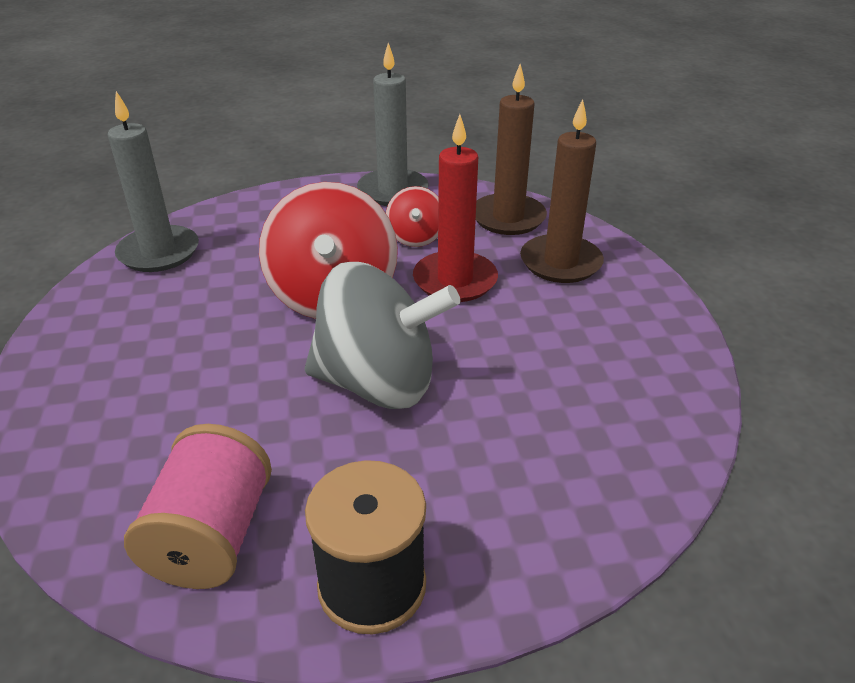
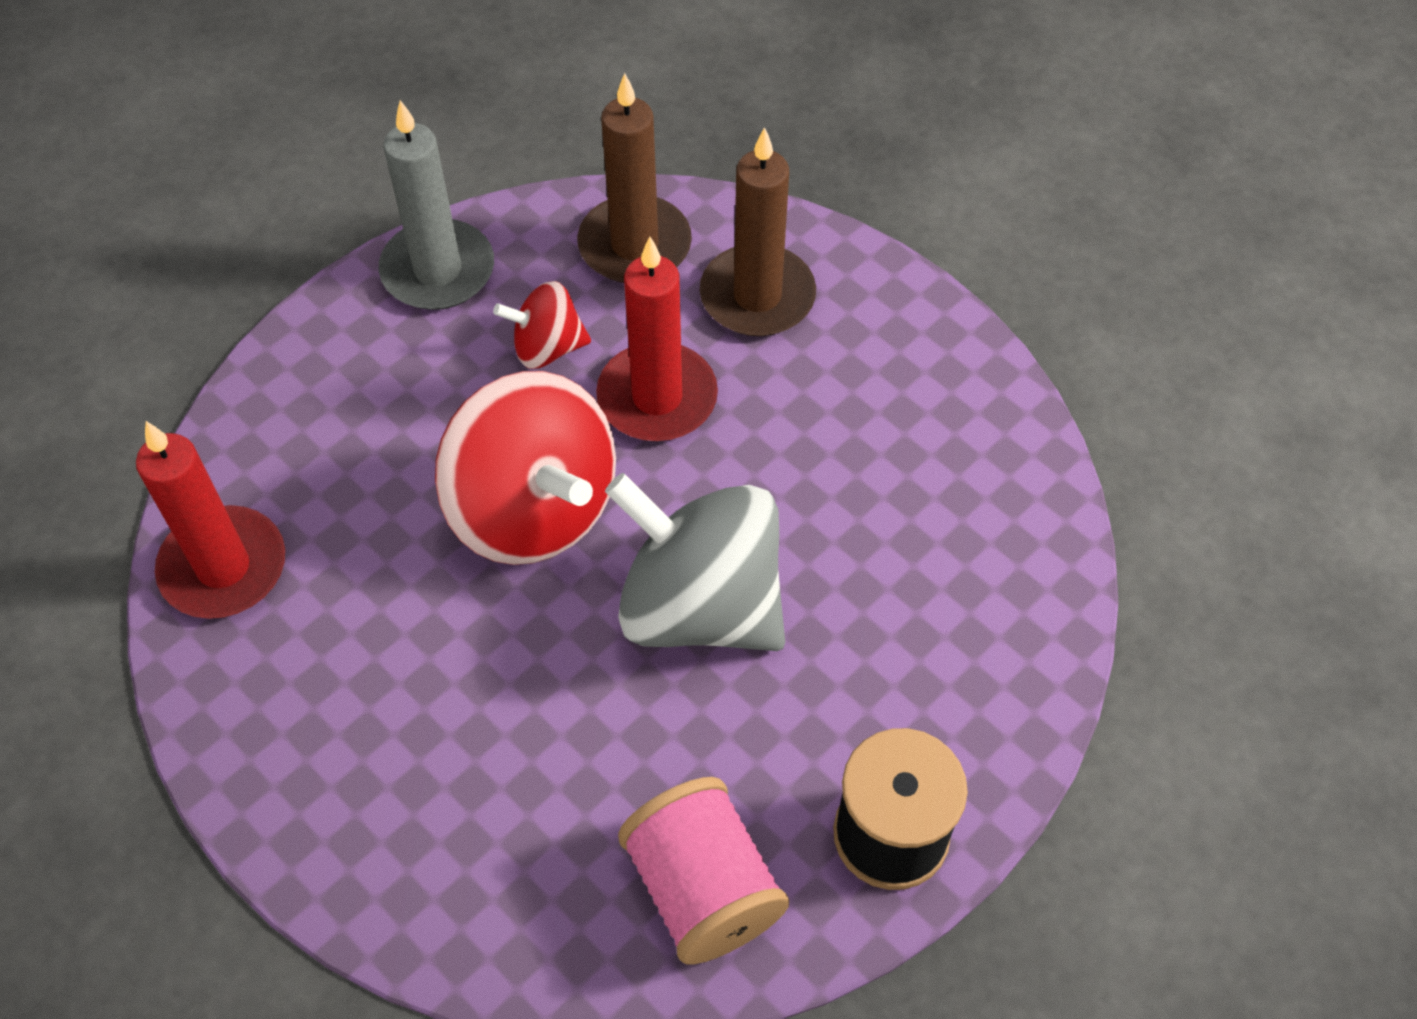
camera: 35 degrees left, 20 degrees up
(159, 252) = (223, 567): grey candle -> red candle
(378, 383) = (700, 605): grey spinning top -> grey spinning top turned 120 degrees counterclockwise
(415, 238) = (547, 347): red spinning top -> red spinning top turned 120 degrees clockwise

